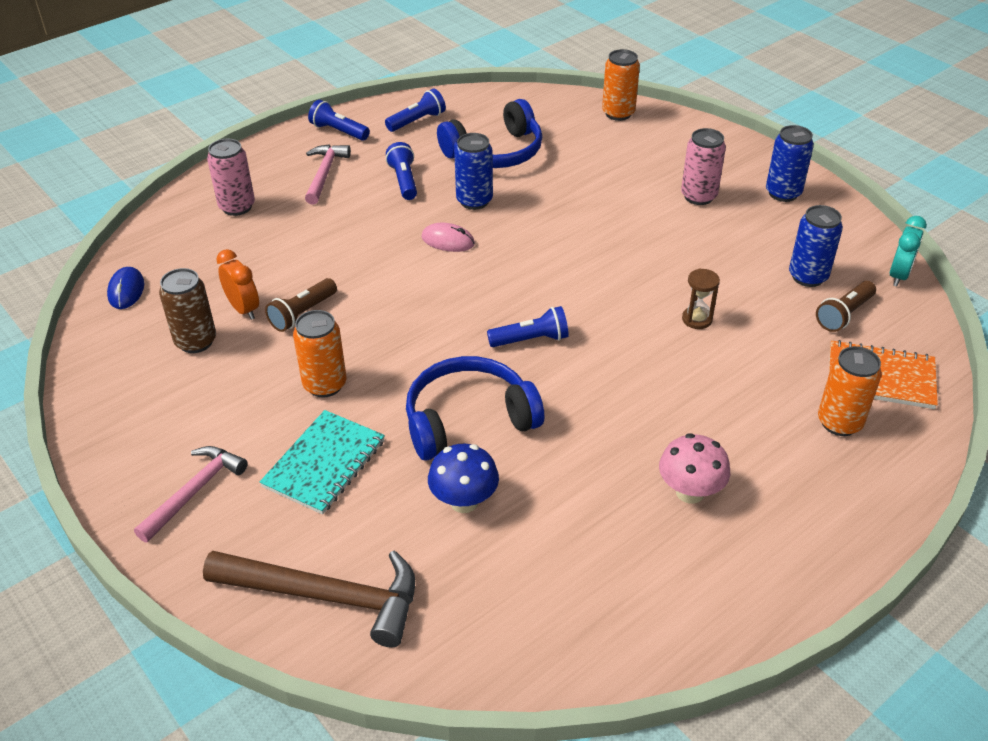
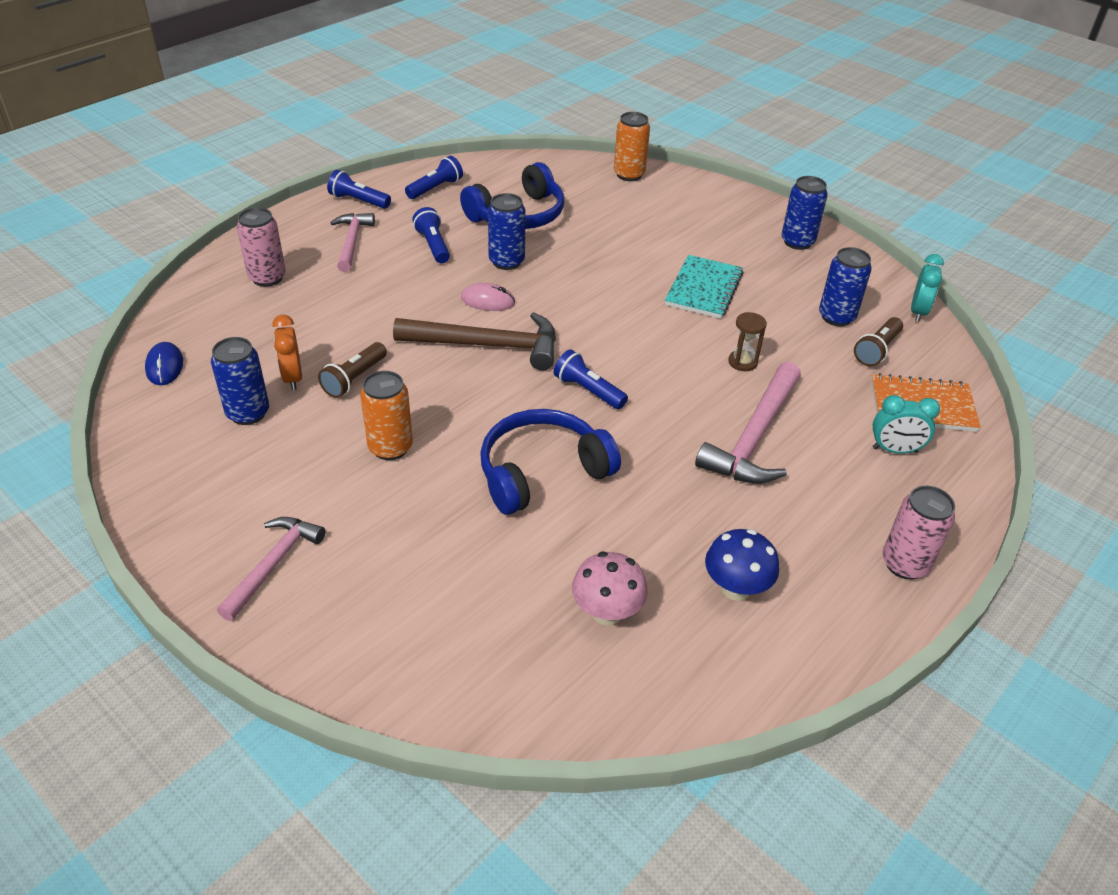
camera: 10 degrees left, 0 degrees up
(196, 341) = (248, 413): brown can -> blue can
(243, 309) = (292, 378): orange clock -> orange clock turned 150 degrees counterclockwise
(324, 464) = (404, 526): turquoise notebook -> turquoise notebook (703, 289)
(326, 596) = (431, 659): brown hammer -> brown hammer (487, 345)
(464, 501) = (553, 552): blue mushroom -> blue mushroom (736, 588)
(531, 339) = (588, 391): blue flashlight -> blue flashlight turned 120 degrees counterclockwise
(690, 492) = (770, 526): pink mushroom -> pink mushroom (607, 612)
(692, 399) = (754, 437): none -> pink hammer
(698, 196) = (720, 248): pink can -> pink can (904, 564)
(839, 422) = (894, 450): orange can -> turquoise clock

